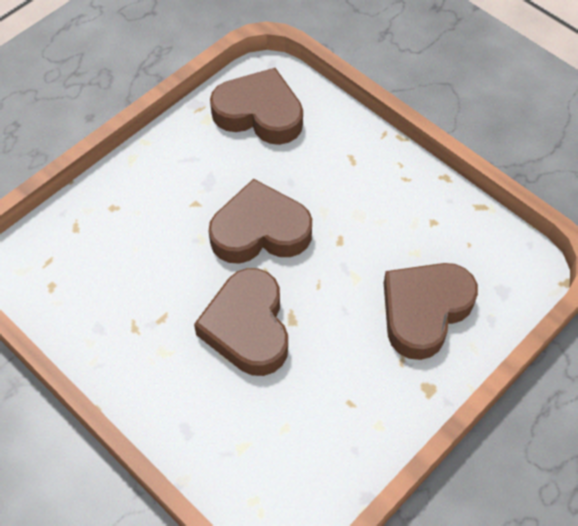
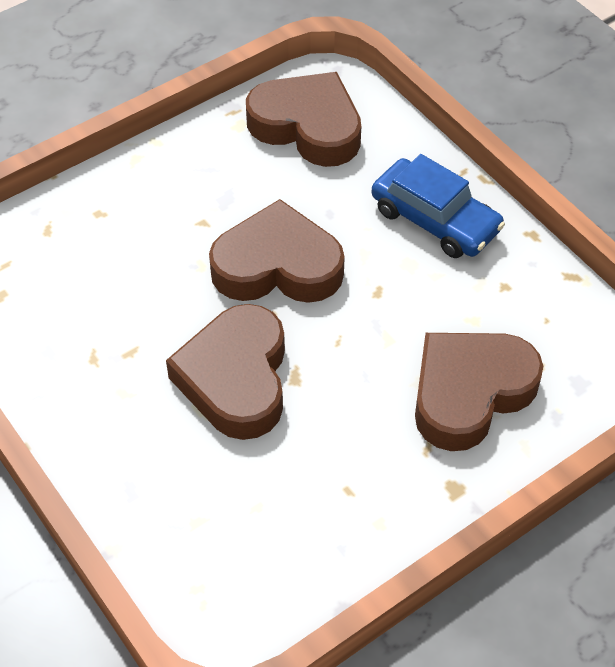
camera: 10 degrees right, 5 degrees down
(371, 176) = (435, 220): none -> blue car

